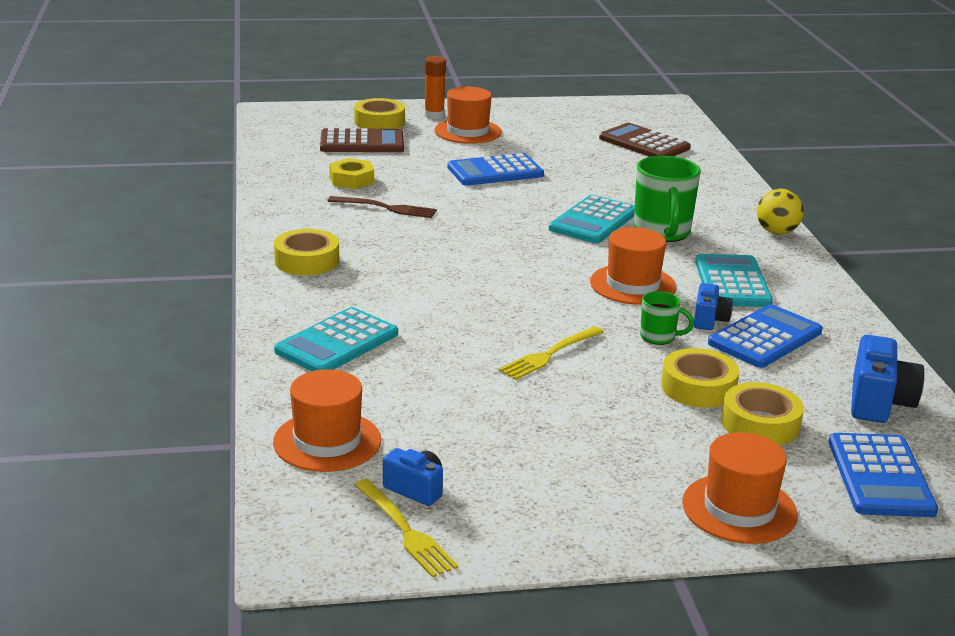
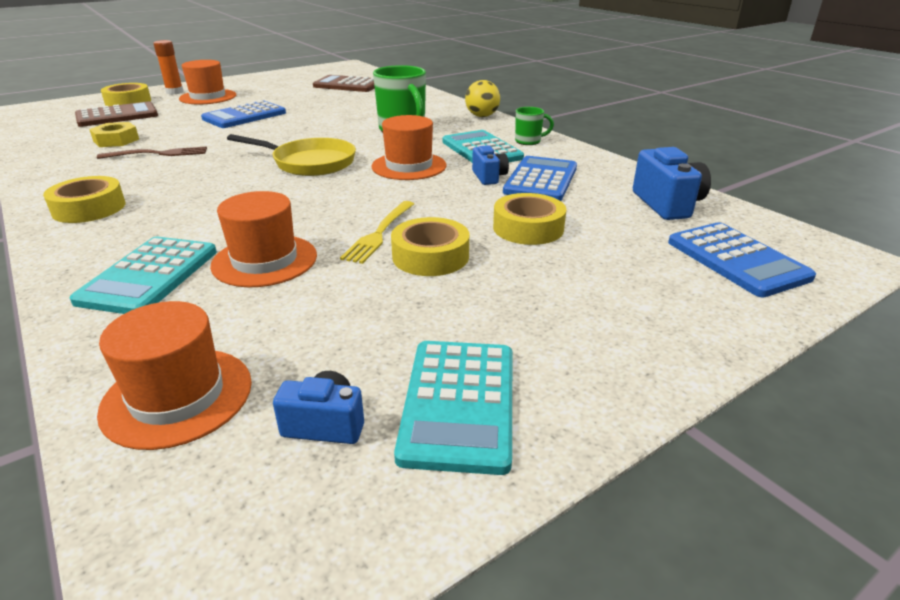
camera: 25 degrees left, 5 degrees up
(406, 531) = (345, 495): yellow fork -> none
(530, 255) = (309, 163): none -> yellow pan
(593, 221) = (345, 132): turquoise calculator -> turquoise calculator (458, 403)
(659, 337) = (461, 198): green mug -> green mug (529, 141)
(739, 509) = (669, 326): orange hat -> orange hat (264, 260)
(760, 424) = (604, 244): yellow tape -> yellow tape (430, 256)

